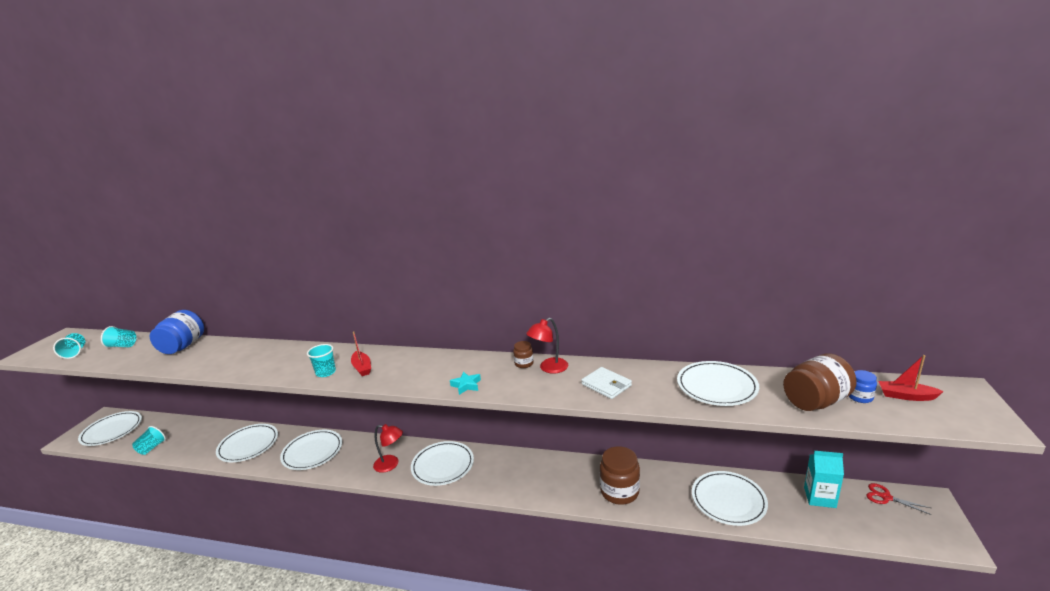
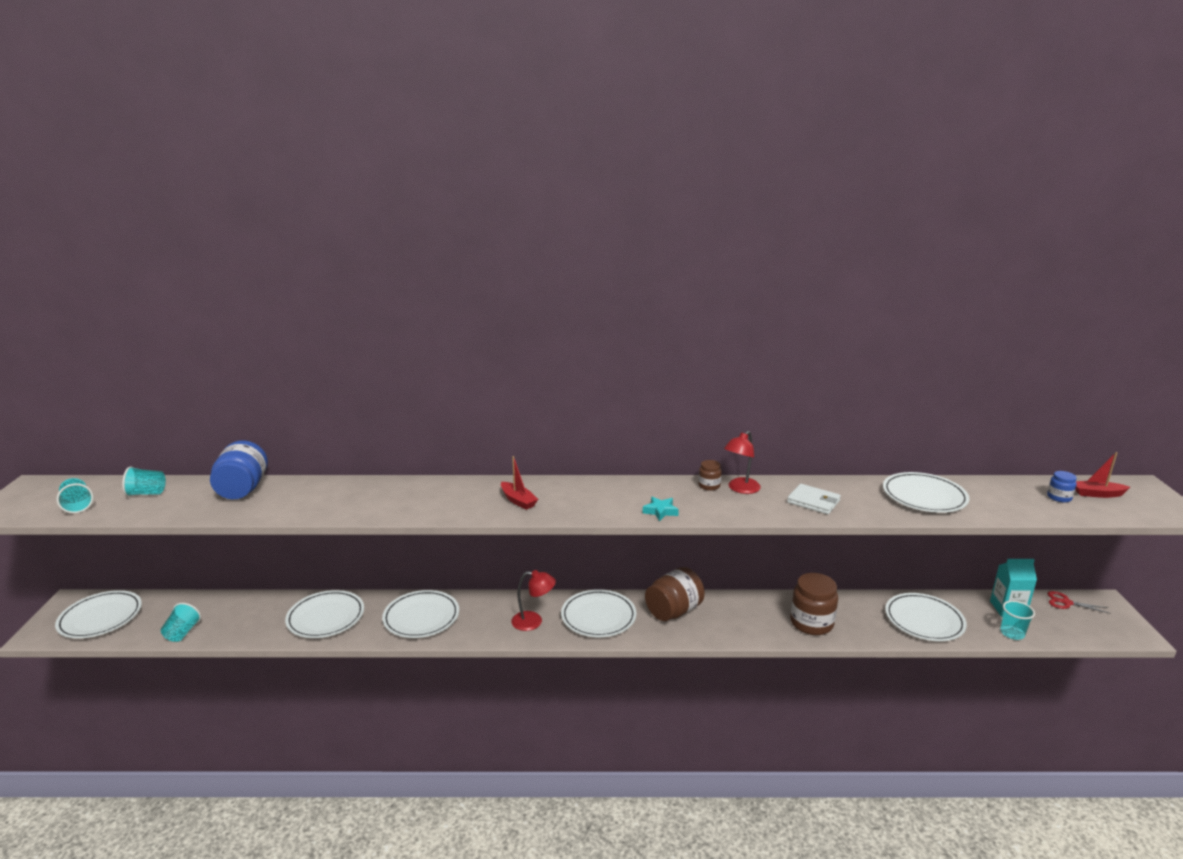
camera: 15 degrees left, 0 degrees up
(326, 372) = (475, 508): turquoise cup -> turquoise cup (1012, 633)
(815, 402) = (1022, 504): brown jar -> brown jar (674, 611)

